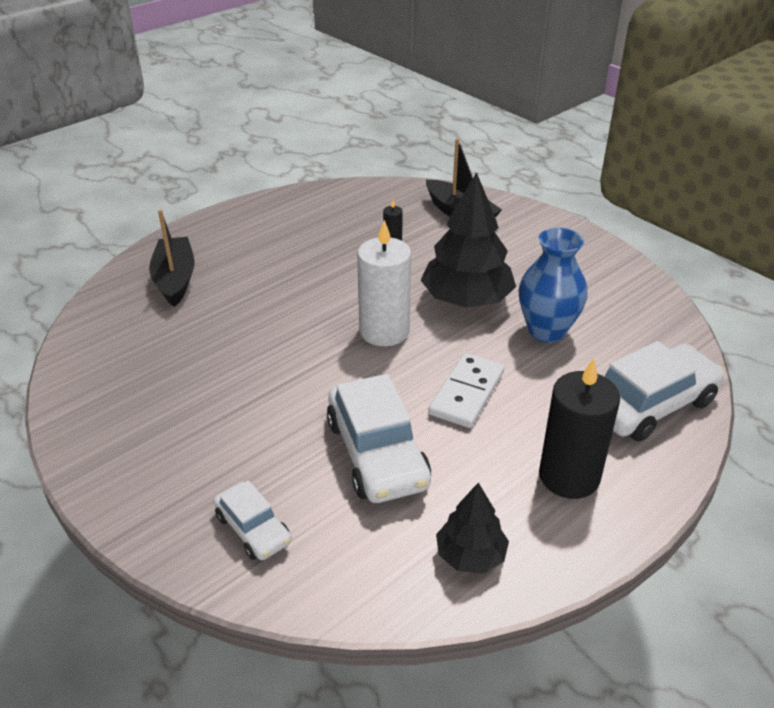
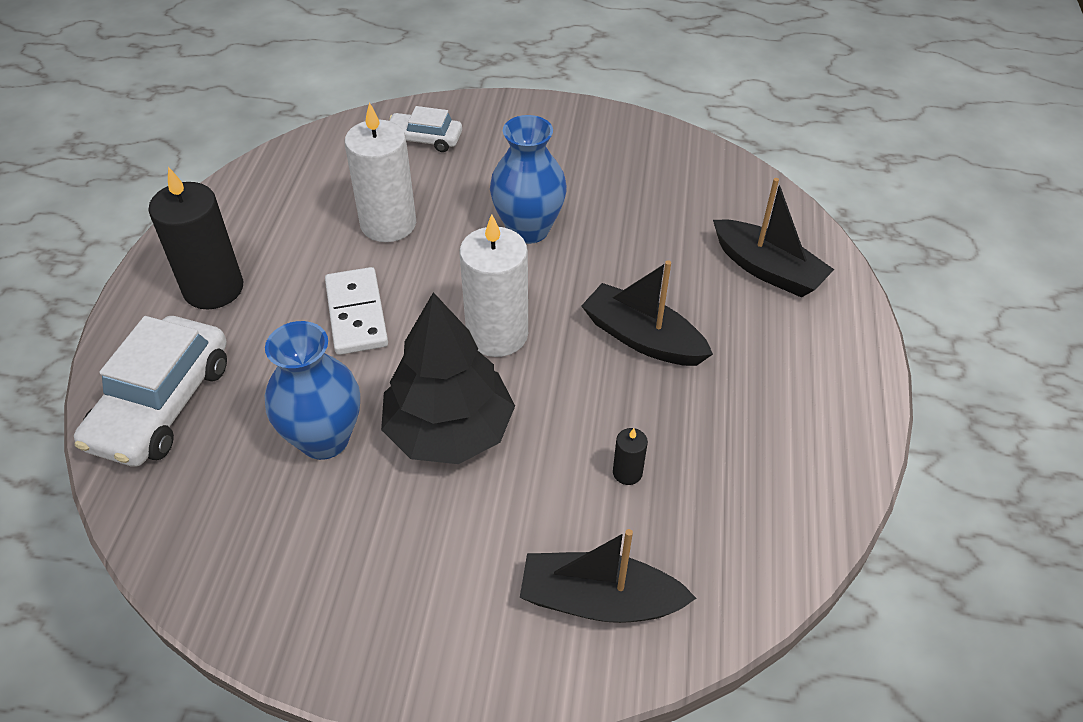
camera: 140 degrees right, 10 degrees up
(278, 386) = (528, 229): none -> blue vase
(302, 285) = (642, 338): none -> black boat
(377, 453) = (388, 224): white car -> white candle
(470, 555) = (260, 197): black tree -> none

